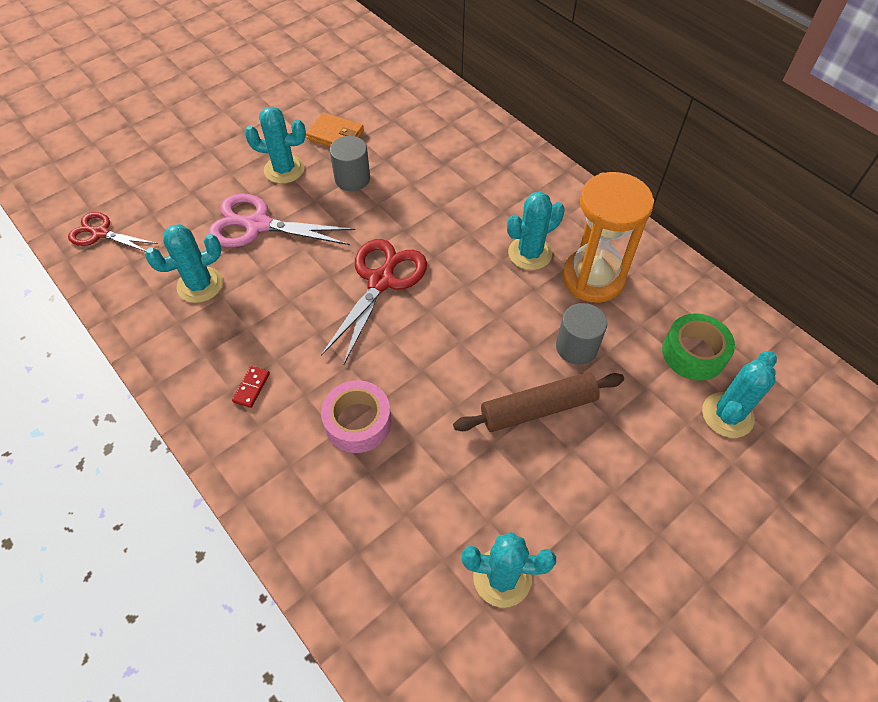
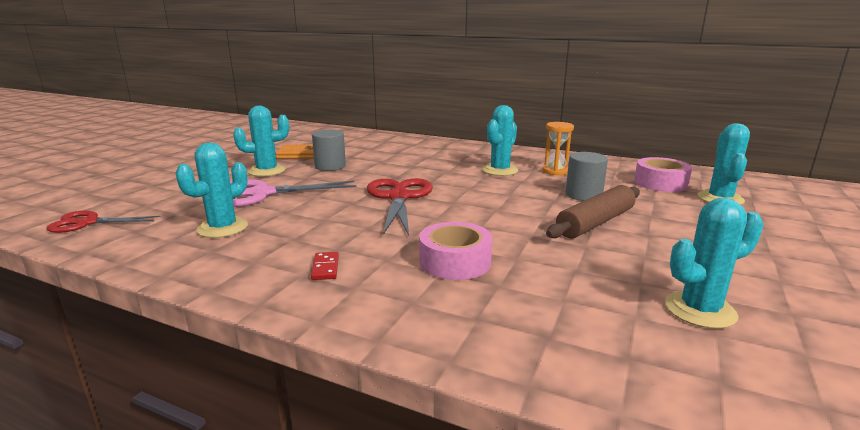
camera: 25 degrees left, 35 degrees down
(593, 278) = (555, 171): orange hourglass -> orange hourglass, size x0.52
(693, 353) = (660, 183): green tape -> pink tape

